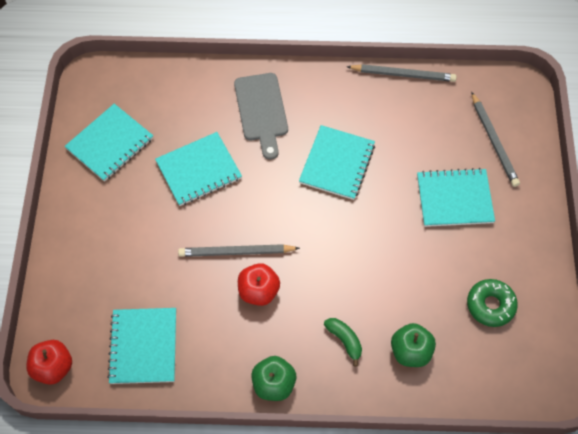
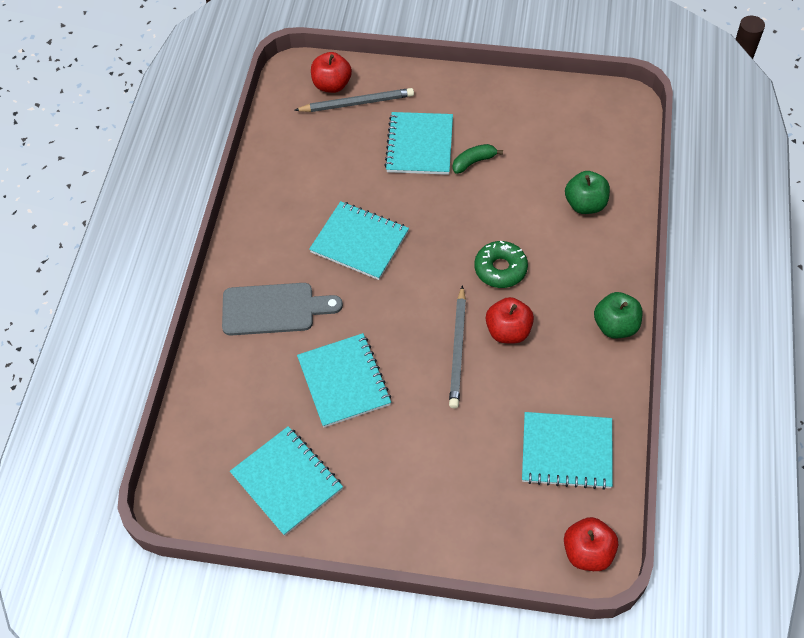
camera: 80 degrees left, 5 degrees down
(345, 340) = (570, 258): green banana -> green banana (474, 162)
(403, 74) = (255, 168): grey pencil -> none
(490, 305) = (541, 134): green donut -> green donut (500, 269)
(511, 118) = (332, 85): none -> red apple

